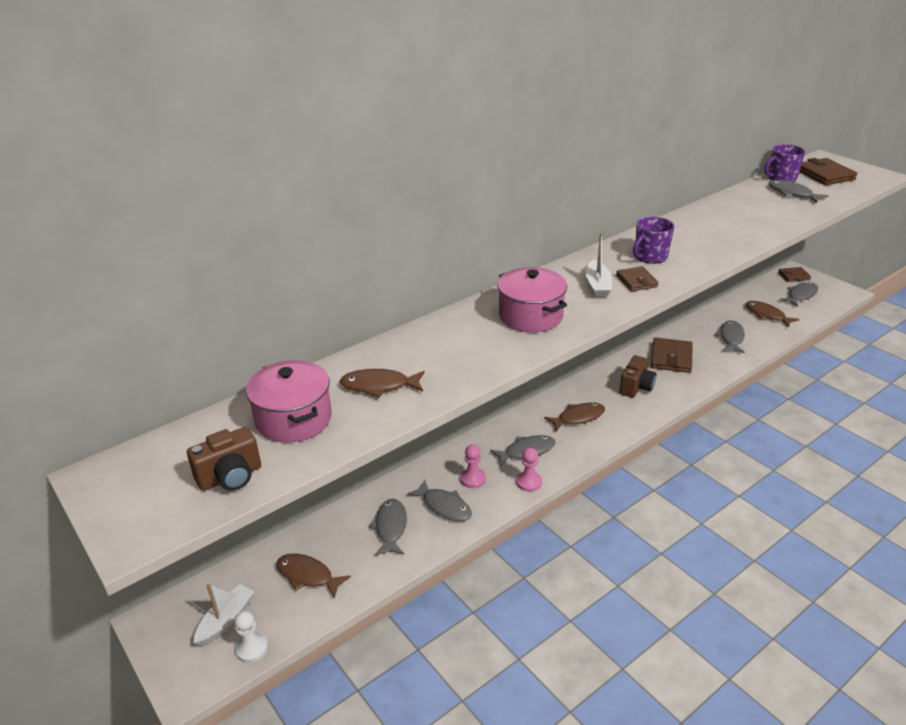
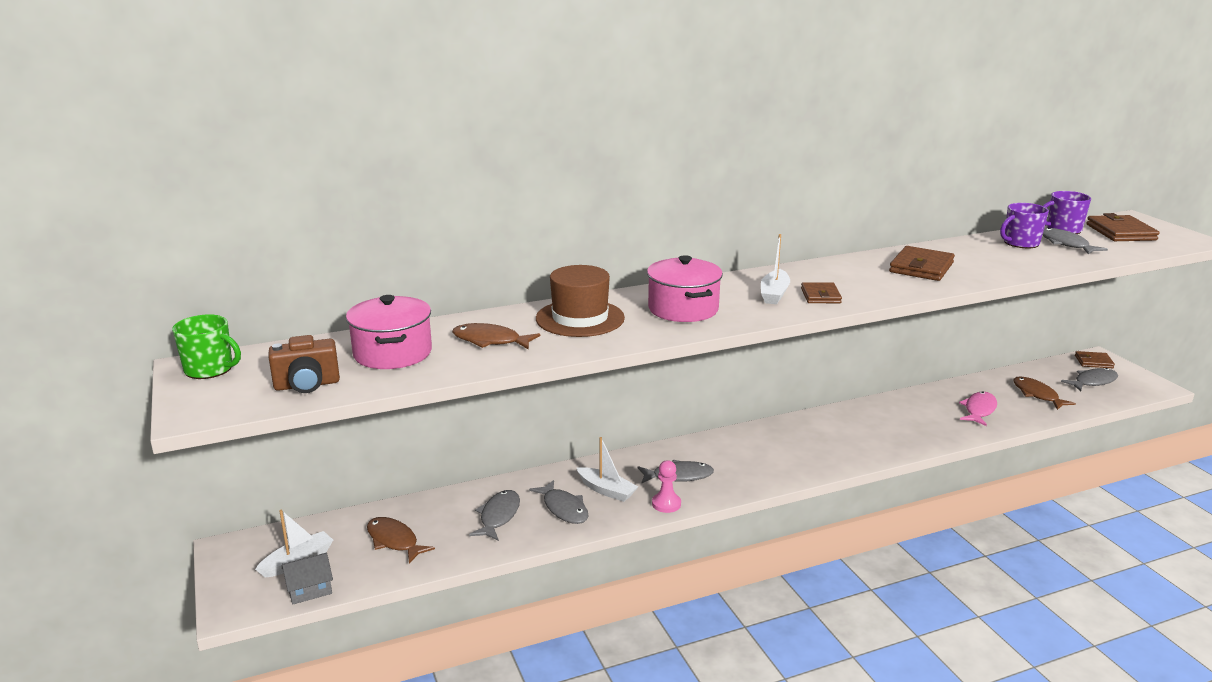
camera: 15 degrees right, 10 degrees down
(116, 476) = (210, 369): none -> green mug
(252, 648) = (309, 589): white pawn -> grey house
(446, 343) = (580, 318): none -> brown hat
(473, 479) = (606, 490): pink pawn -> white boat
(578, 417) = (753, 456): brown fish -> none
(636, 387) = (836, 439): brown camera -> none
(650, 256) = (851, 278): purple mug -> purple mug (1020, 243)
(671, 358) = (893, 418): brown wallet -> brown wallet (921, 267)
(731, 338) = (979, 410): grey fish -> pink fish

